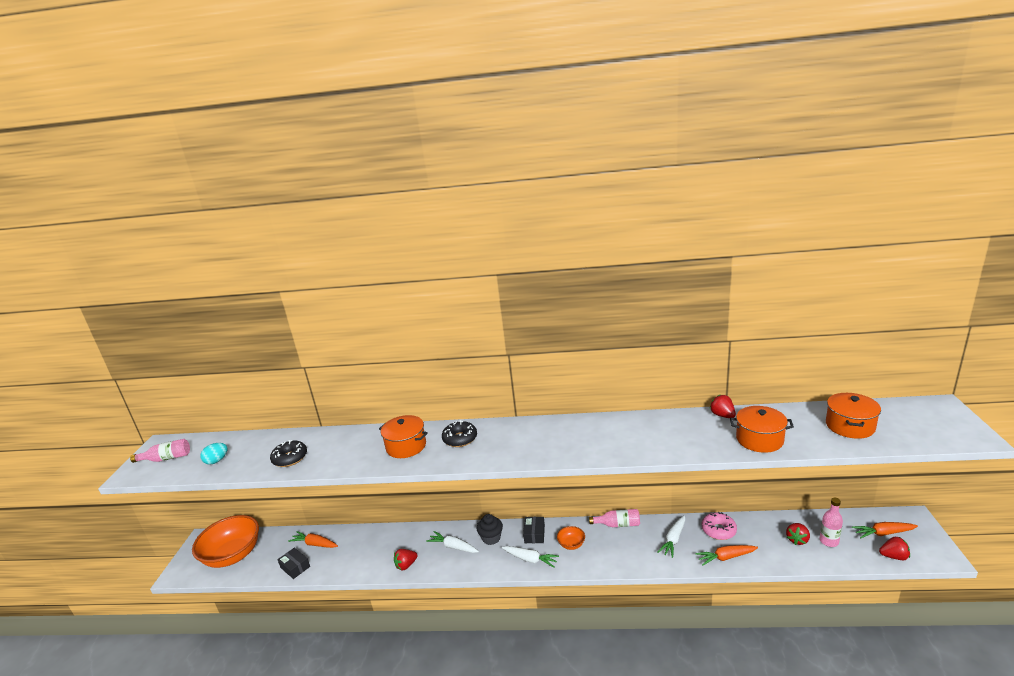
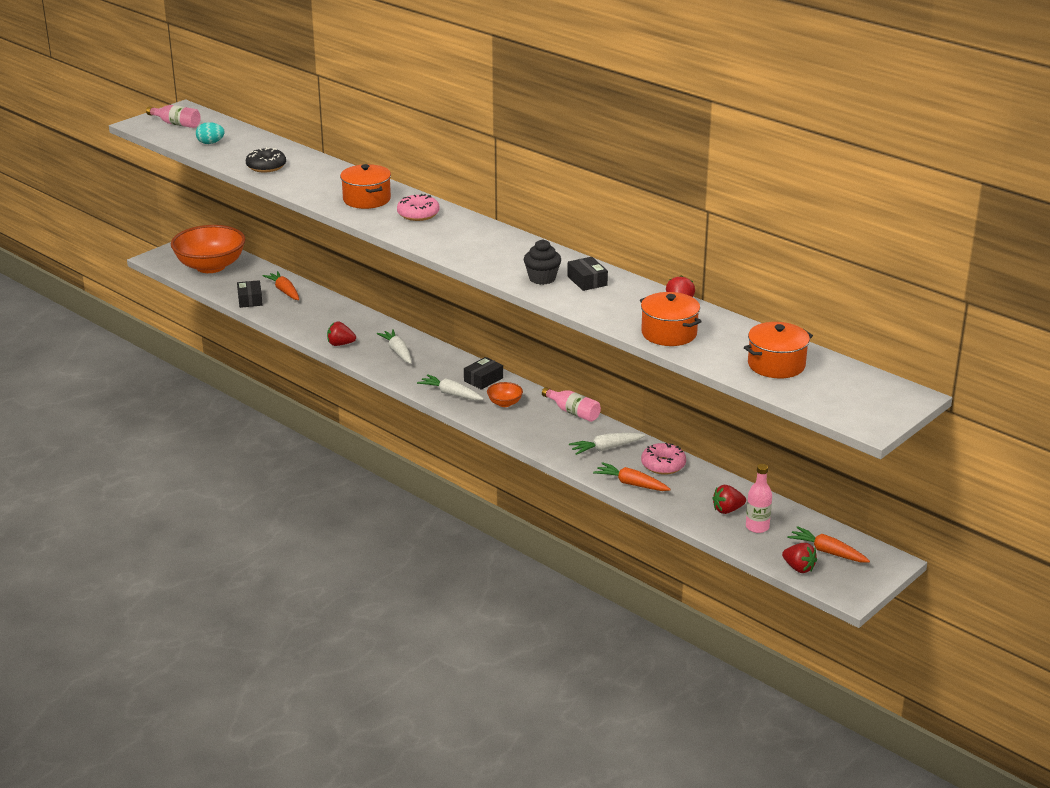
camera: 35 degrees right, 5 degrees up
(460, 439) = (418, 214): black donut -> pink donut
(491, 538) = (440, 362): black cupcake -> black cupcake (542, 278)
(530, 559) = (451, 394): white carrot -> white carrot turned 150 degrees clockwise
(646, 429) = (587, 281): none -> black box

